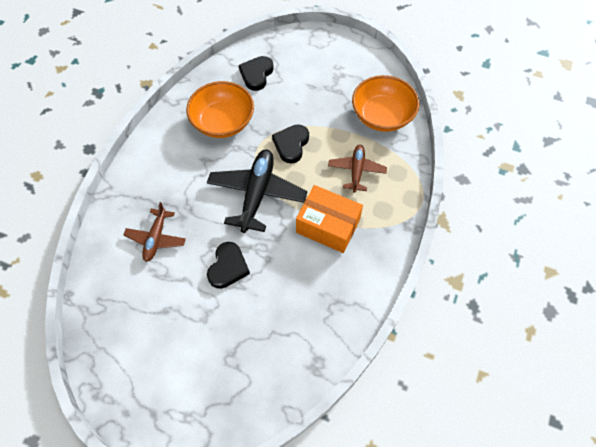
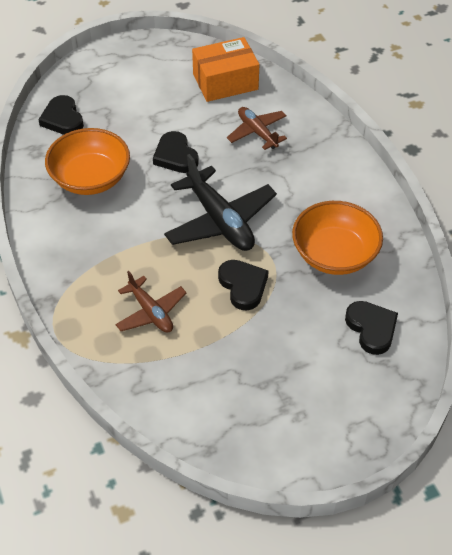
camera: 135 degrees right, 10 degrees down
(268, 381) = (63, 119): none -> black heart
(328, 226) = (126, 244): orange box -> orange box (225, 82)
(382, 116) = (184, 394): orange bowl -> orange bowl (90, 178)

